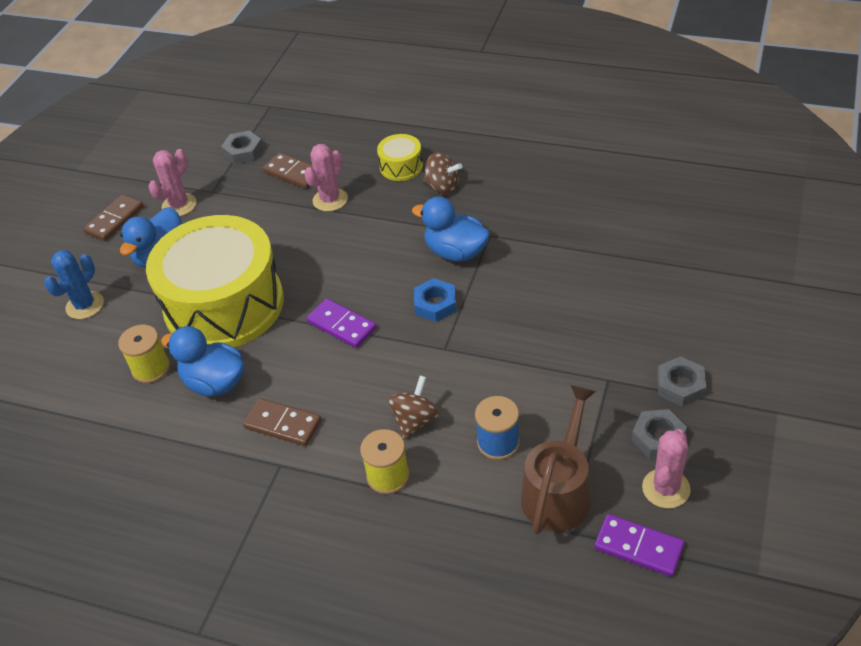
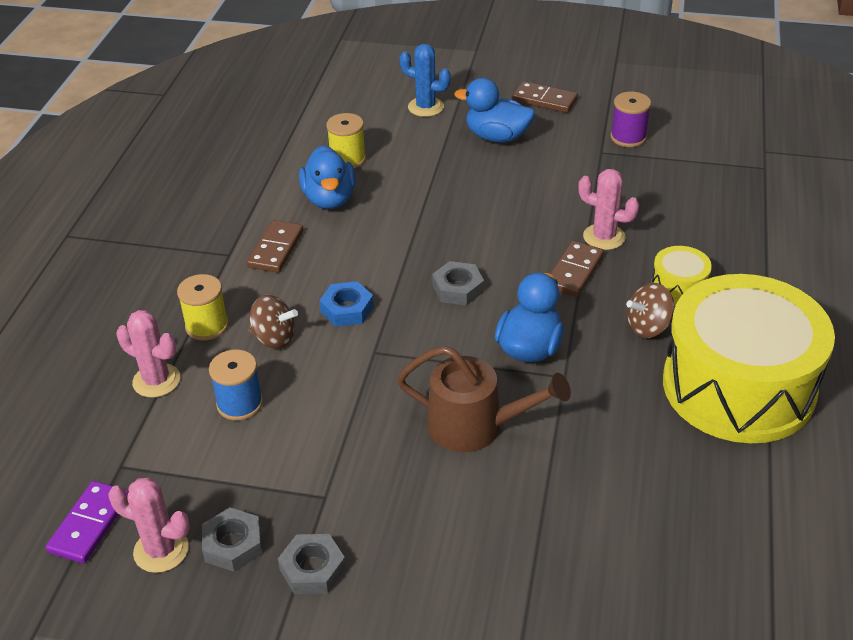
camera: 80 degrees right, 5 degrees down
(179, 205) = (574, 134): pink cactus -> pink cactus (156, 381)
(198, 173) = (628, 137): none -> purple spool
(214, 382) = (329, 199): blue duck -> blue duck turned 150 degrees clockwise
(224, 305) = (431, 188): yellow drum -> yellow drum (738, 386)
(243, 151) = (673, 161): grey nut -> grey nut (458, 288)
(293, 173) = (644, 203): brown domino -> brown domino (574, 271)
(342, 325) = (406, 271): purple domino -> none
(435, 304) = (441, 338): blue nut -> blue nut (347, 309)
(442, 187) = (648, 327): brown spinning top -> brown spinning top turned 45 degrees clockwise
(558, 492) = (170, 456): brown watering can -> brown watering can (475, 426)

